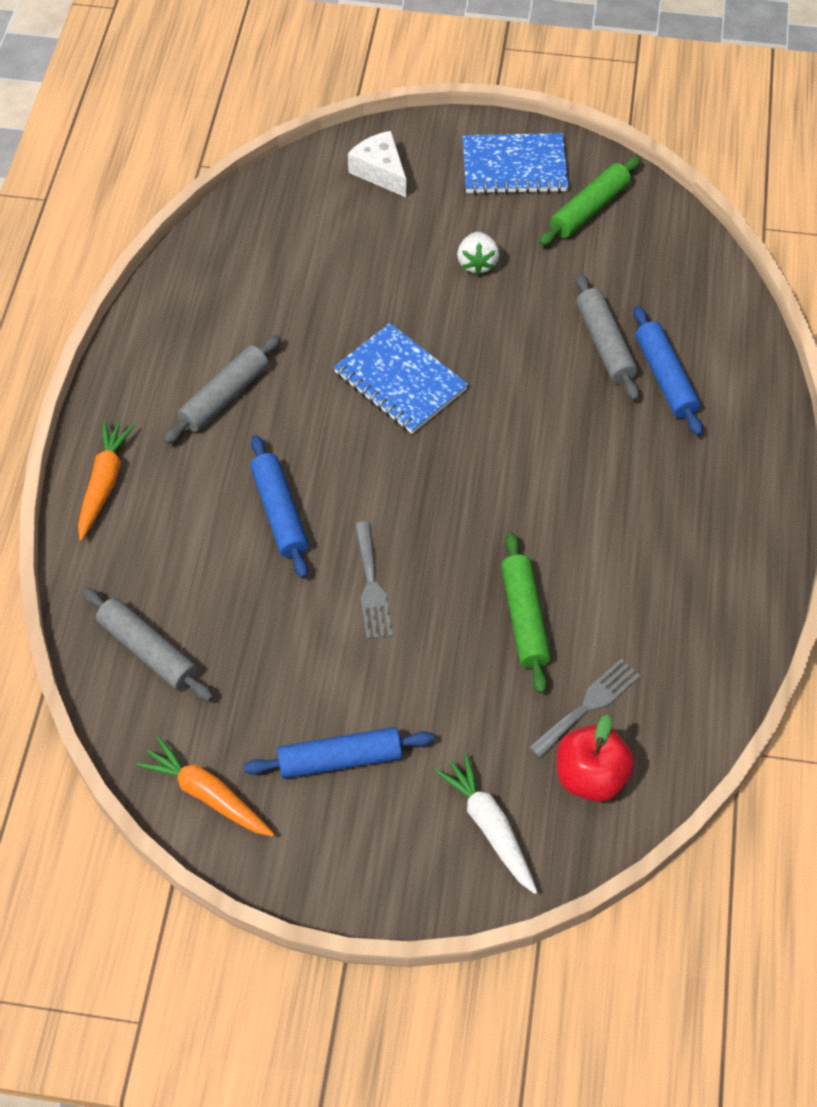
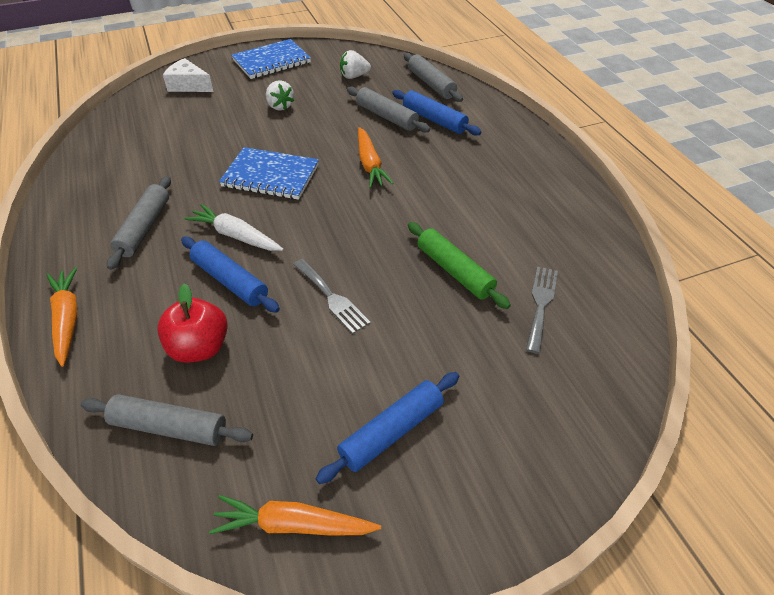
camera: 30 degrees left, 10 degrees down
(489, 827) = (545, 421): white carrot -> white carrot (236, 236)
(530, 417) = (370, 164): none -> orange carrot
(589, 209) = (329, 65): green rolling pin -> none
(590, 776) = (582, 348): red apple -> red apple (200, 347)
(610, 246) = (354, 76): none -> white strawberry
(709, 308) = (431, 84): none -> grey rolling pin

